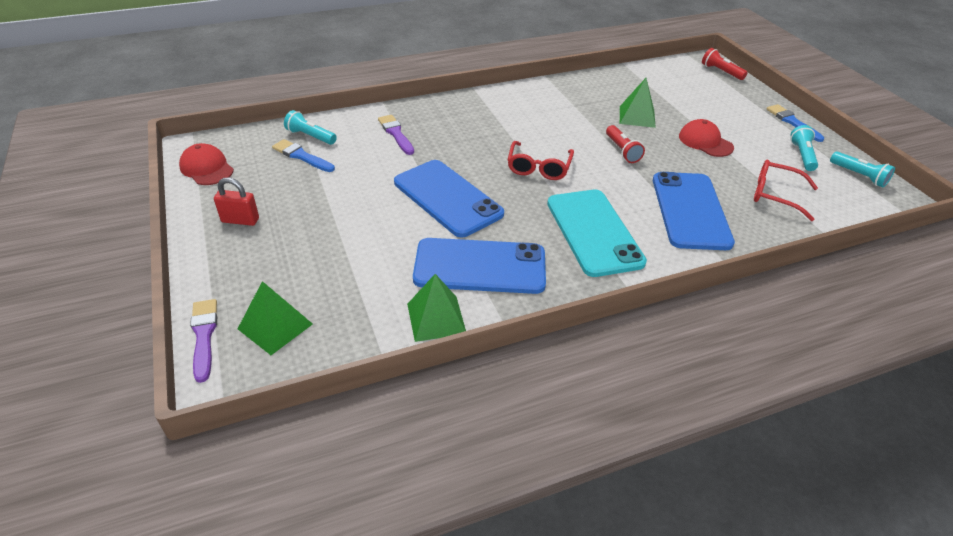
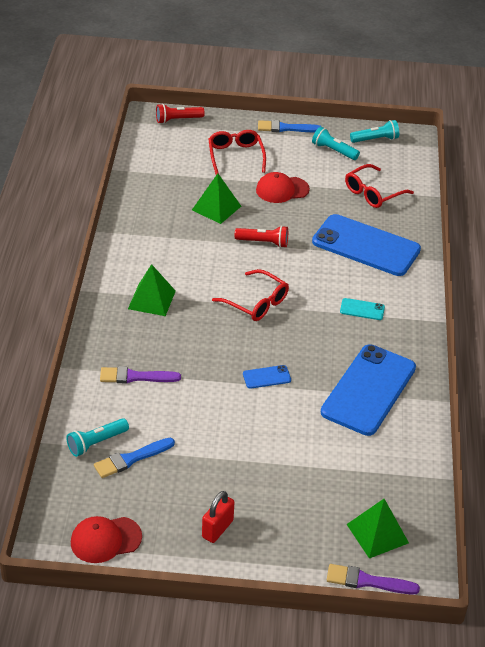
camera: 65 degrees left, 0 degrees up
(436, 318) = (414, 435): green pyramid -> green pyramid (151, 299)
(447, 198) = (266, 377): blue phone -> blue phone, size x0.40
(594, 232) = (362, 309): turquoise phone -> turquoise phone, size x0.40
(716, 108) = (235, 156): none -> red glasses

